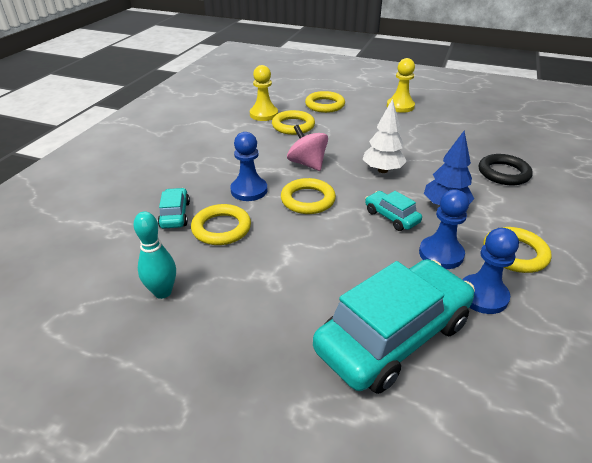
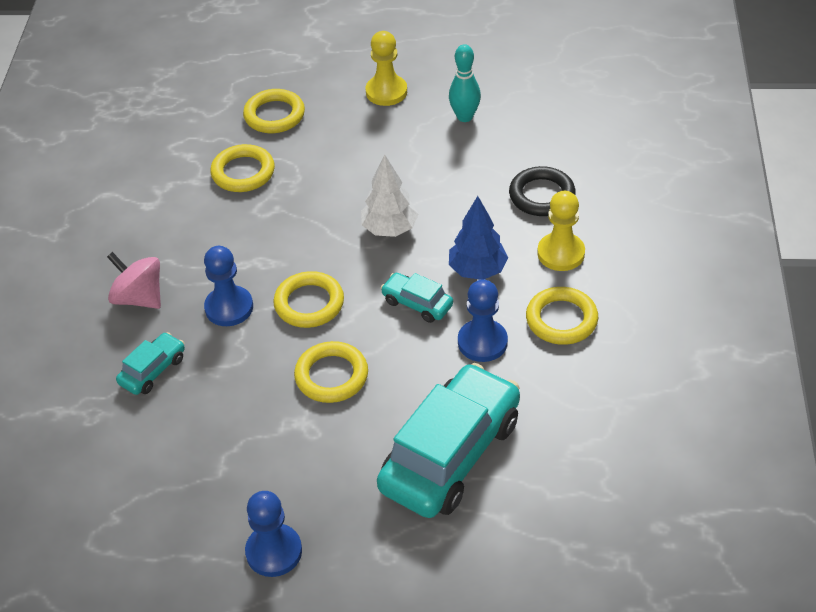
camera: 15 degrees left, 10 degrees up
(162, 292) = (194, 474): turquoise bowling pin -> turquoise bowling pin (464, 117)
(175, 215) = (153, 370): turquoise car -> turquoise car turned 60 degrees clockwise
(221, 228) = (220, 374): yellow ring -> yellow ring (331, 376)
(264, 114) = (190, 158): yellow pawn -> yellow pawn (561, 253)
(307, 164) = (288, 242): pink spinning top -> pink spinning top (139, 298)
(482, 295) = (532, 383): blue pawn -> blue pawn (274, 552)

